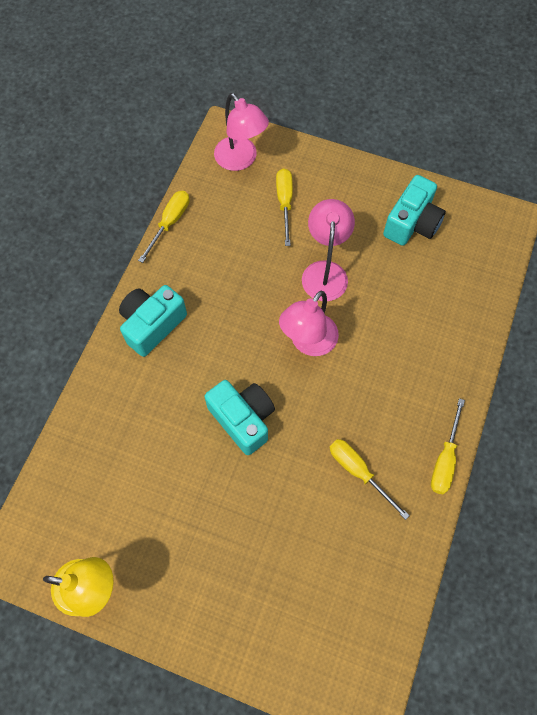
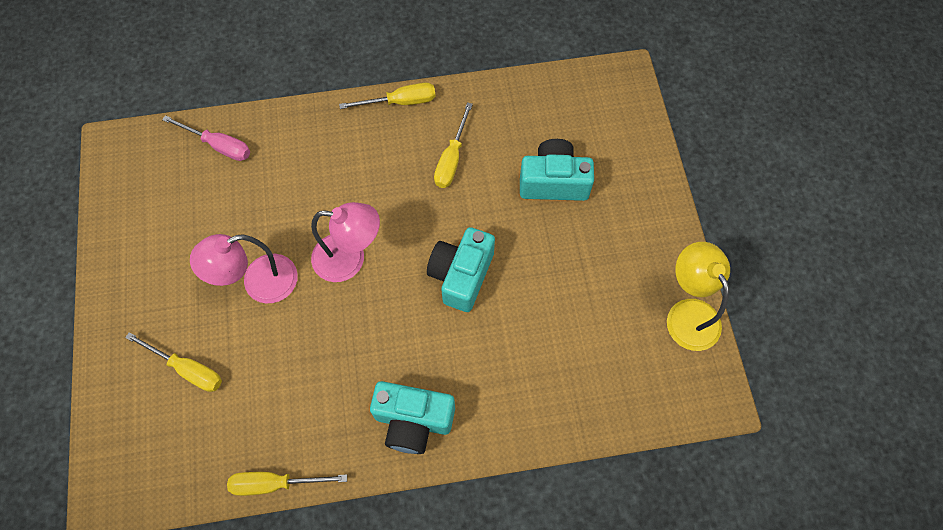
camera: 120 degrees left, 0 degrees up
(241, 160) = (145, 453): pink lamp -> none
(284, 203) = (187, 369): yellow screwdriver -> yellow screwdriver turned 120 degrees counterclockwise
(412, 223) = (158, 229): turquoise camera -> turquoise camera (553, 182)
(471, 292) = (219, 146): none -> pink screwdriver

